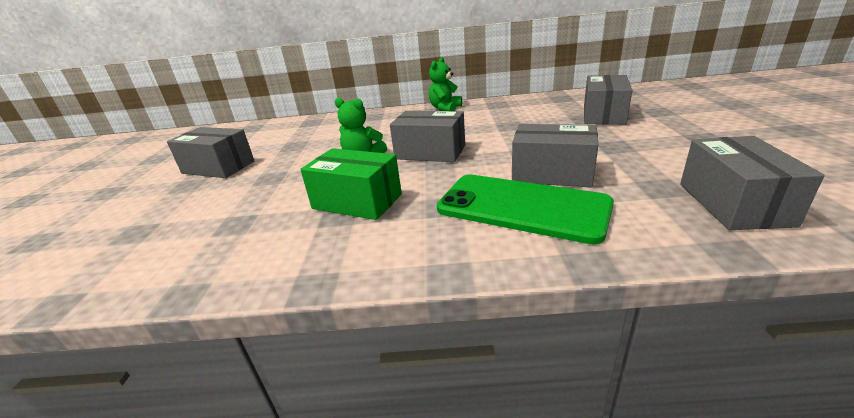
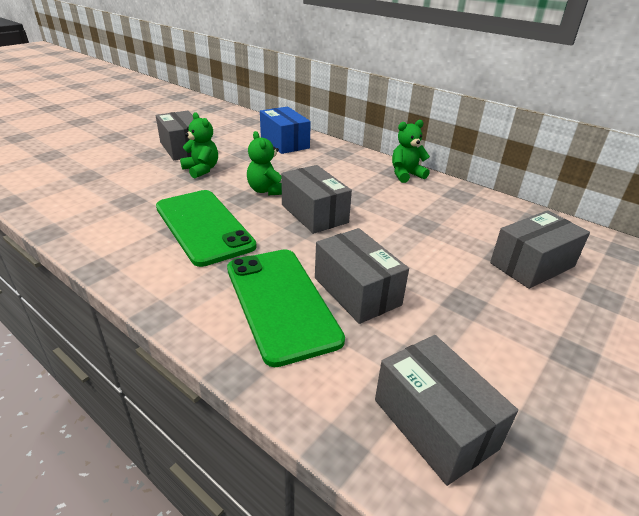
camera: 35 degrees right, 5 degrees up
(271, 171) = (201, 170): none -> green teddy bear
(314, 127) = (284, 142): none -> blue box
(357, 201) = (203, 226): green box -> green phone
(733, 203) = (434, 424): grey box -> grey box turned 75 degrees counterclockwise

